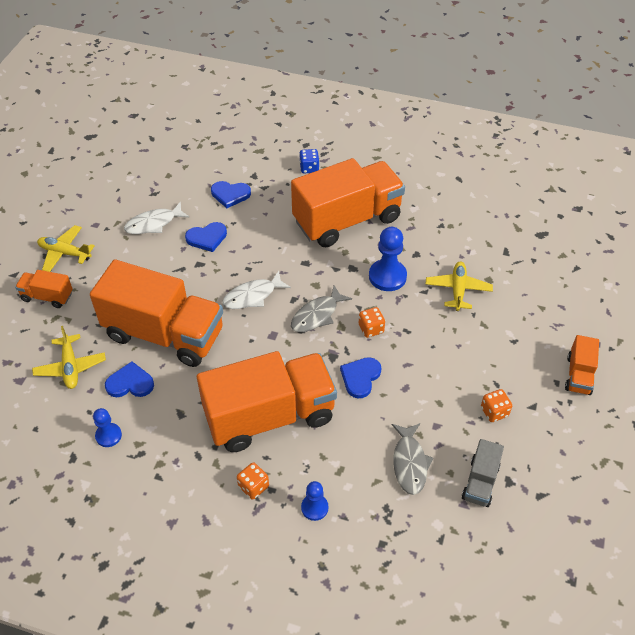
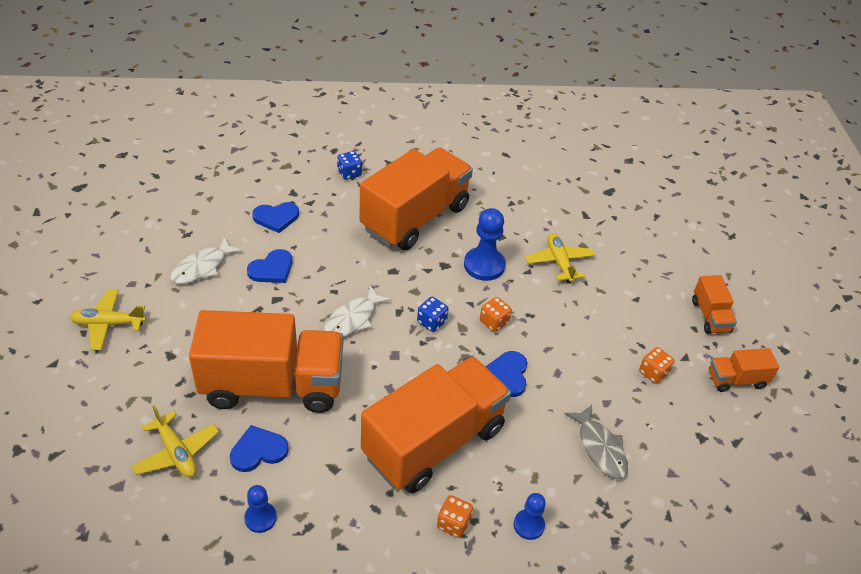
camera: 25 degrees left, 5 degrees down
(47, 296) = (109, 379): orange truck -> orange truck (736, 380)
(317, 315) = (431, 322): grey fish -> blue dice
(480, 482) = (676, 446): grey truck -> none

